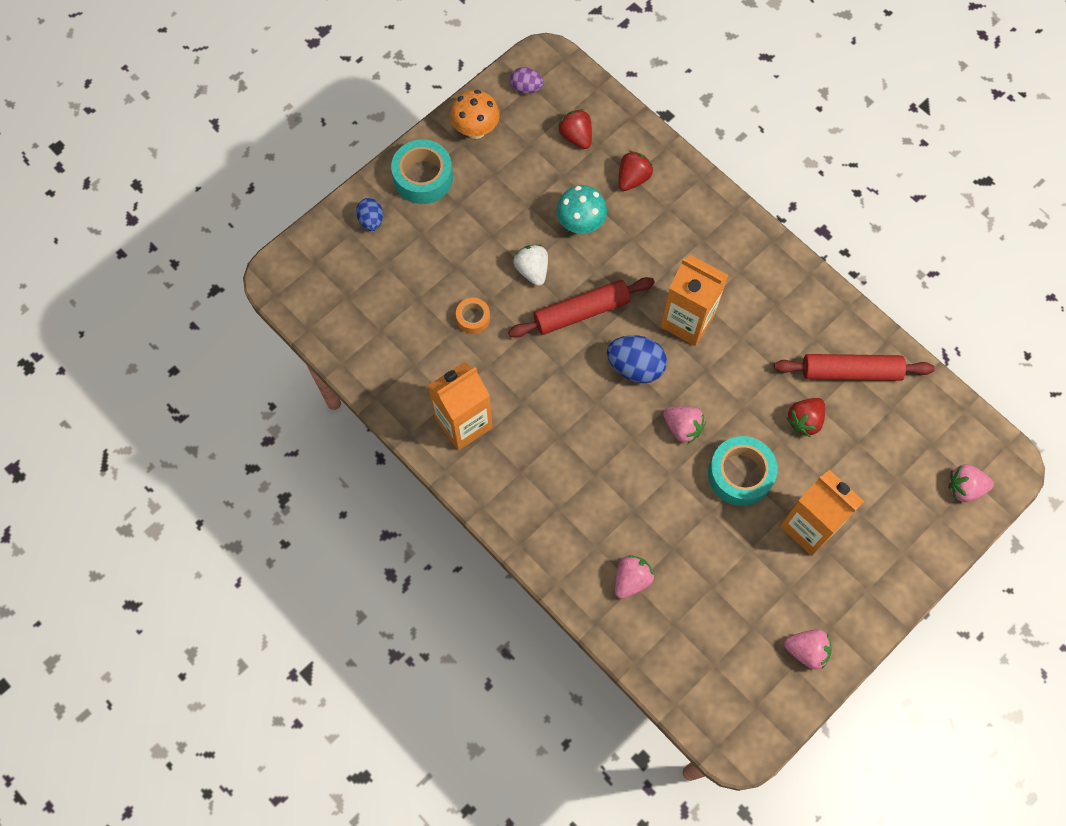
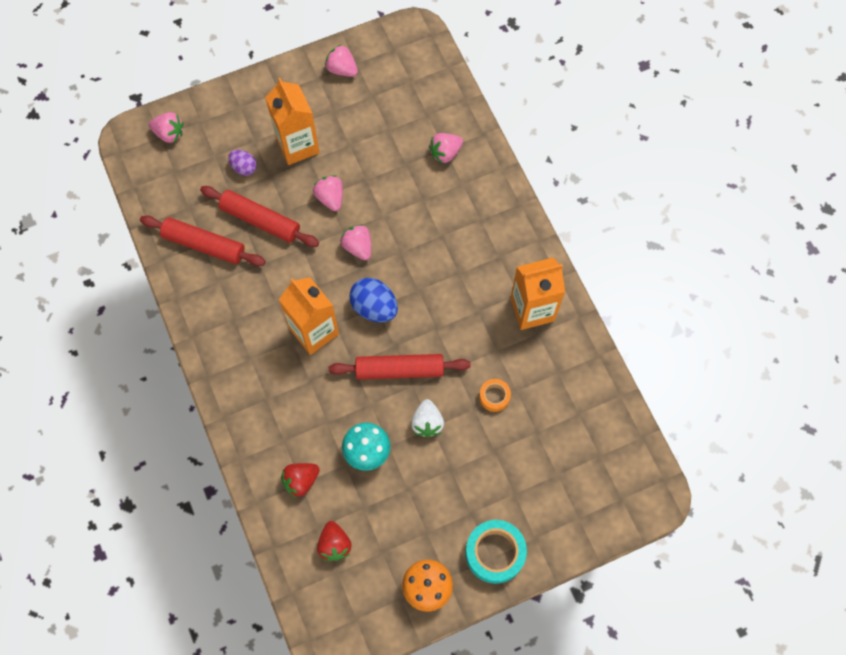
camera: 160 degrees left, 0 degrees up
(371, 221) = (557, 524): blue egg -> none
(526, 88) = (361, 618): purple egg -> purple egg (244, 168)
(740, 474) = (330, 198): turquoise tape -> pink strawberry
(804, 420) = (260, 220): red strawberry -> red rolling pin

